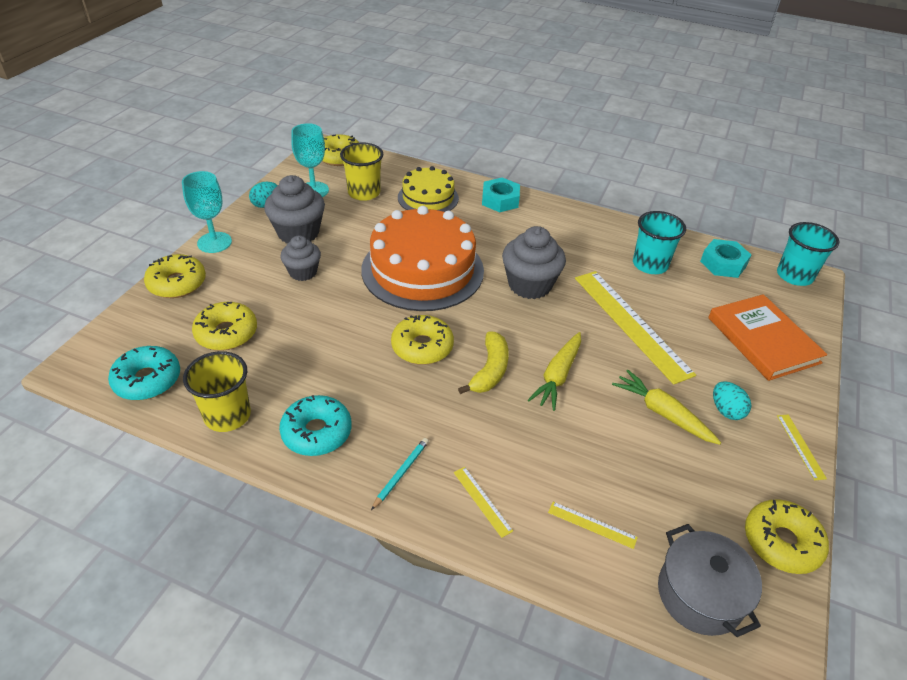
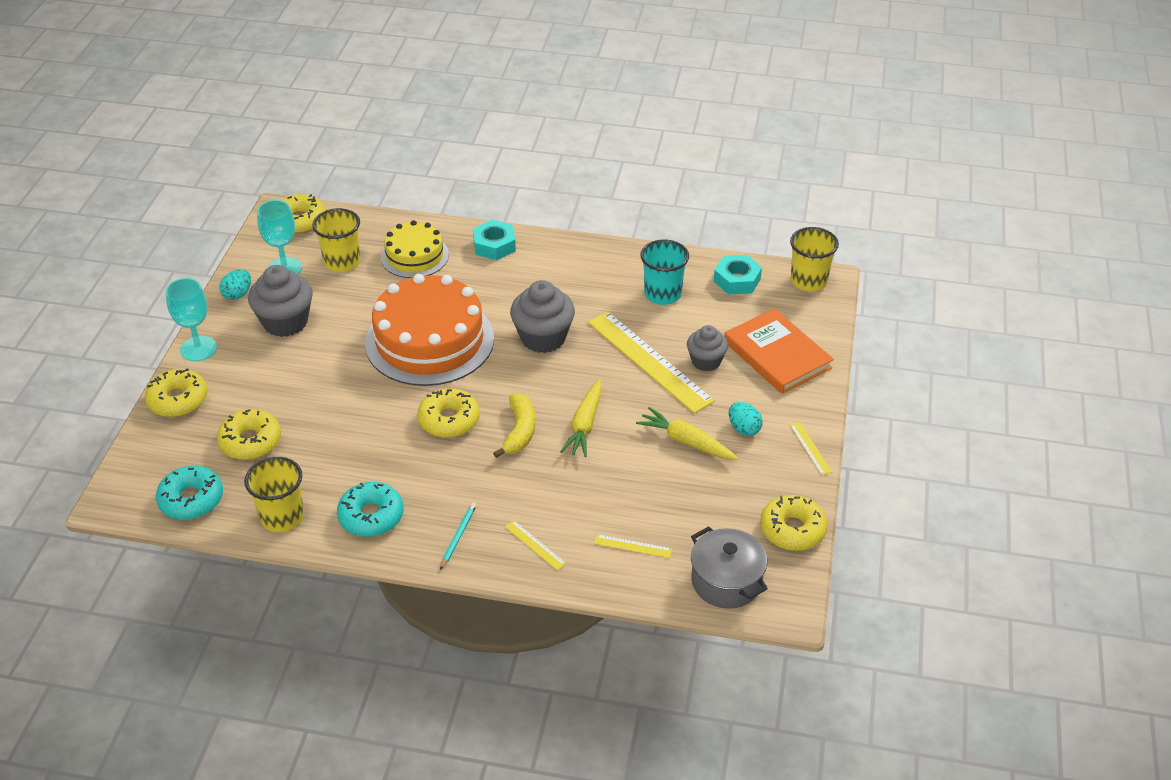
camera: 10 degrees left, 0 degrees up
(303, 272) = (305, 365): grey cupcake -> grey cupcake (706, 361)
(794, 276) = (808, 281): turquoise cup -> yellow cup

